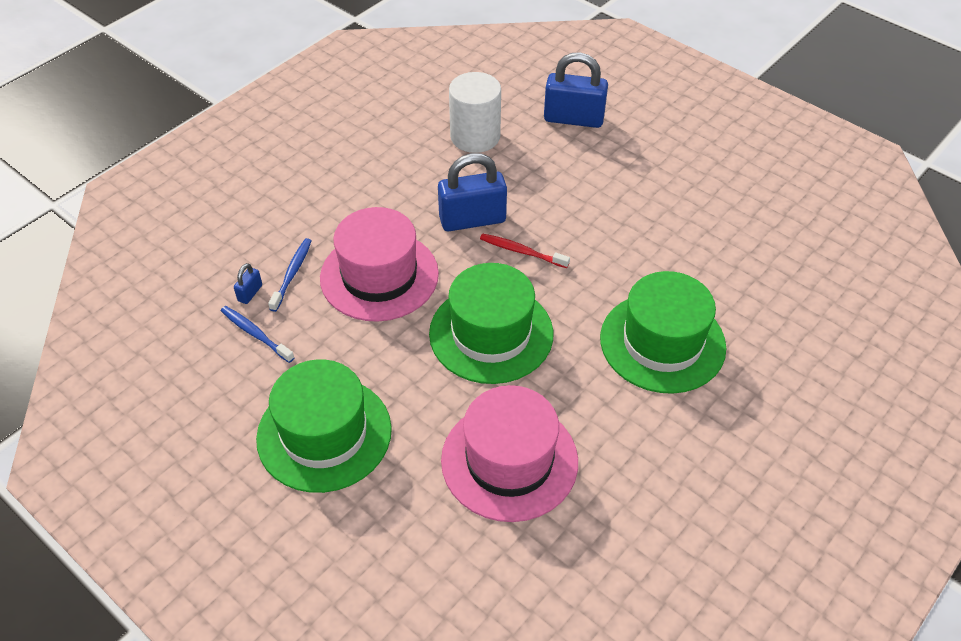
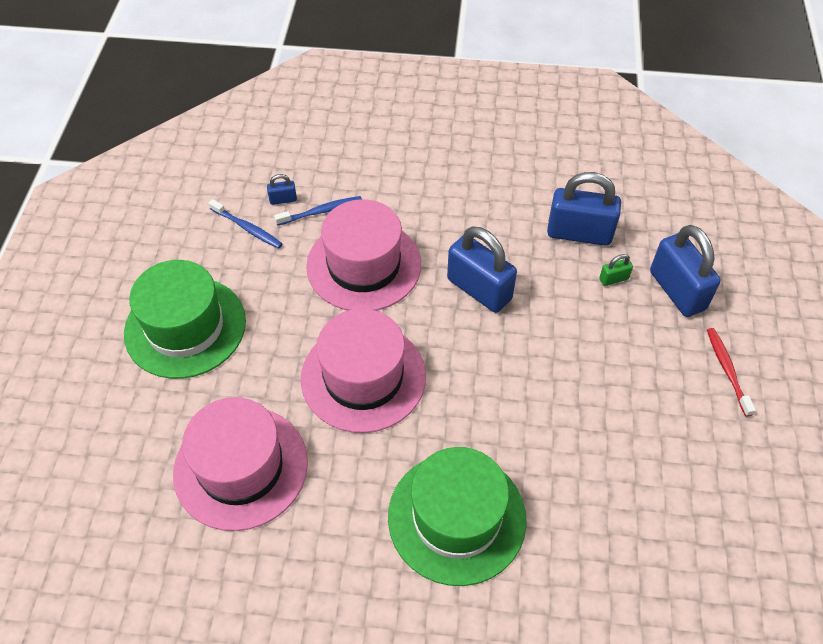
camera: 55 degrees right, 5 degrees up
(256, 334) = (247, 228): blue toothbrush -> blue toothbrush turned 120 degrees clockwise
(475, 137) = (579, 233): white cylinder -> blue padlock
(491, 333) = (363, 377): green hat -> pink hat
(522, 252) = (473, 346): red toothbrush -> red toothbrush (727, 370)
(533, 143) = (613, 279): none -> green padlock

